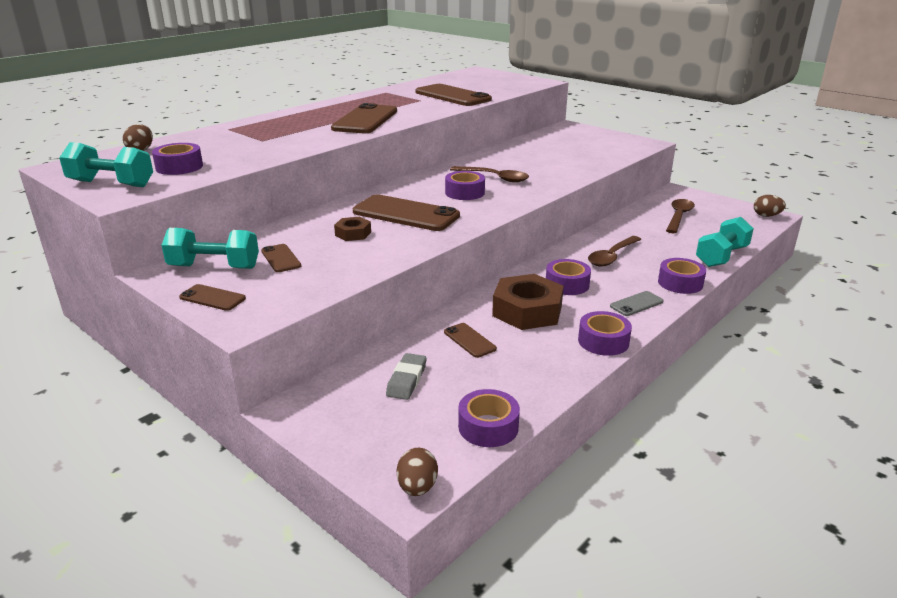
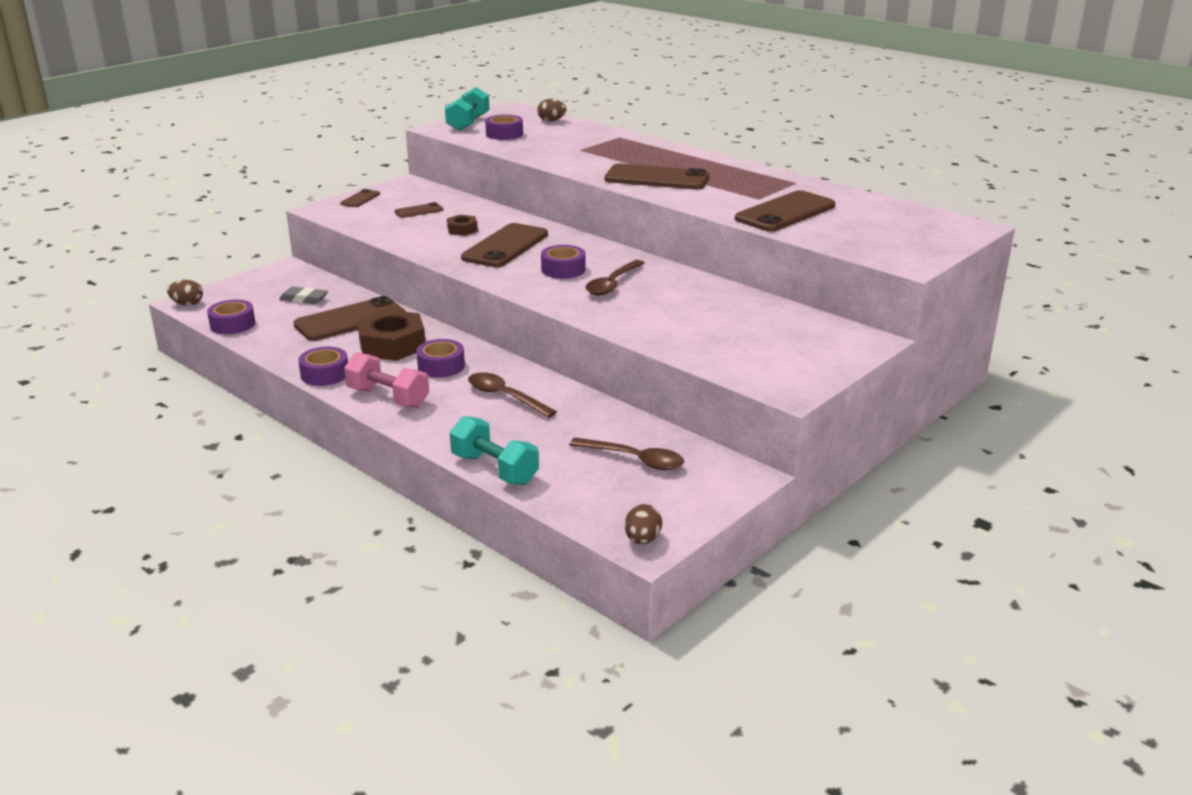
camera: 90 degrees right, 0 degrees up
(214, 267) = (410, 194): turquoise dumbbell -> none
(469, 340) = (350, 320): brown phone -> brown phone, size x2.07
(636, 304) = (388, 398): grey phone -> pink dumbbell
(680, 283) = (428, 429): purple tape -> none

